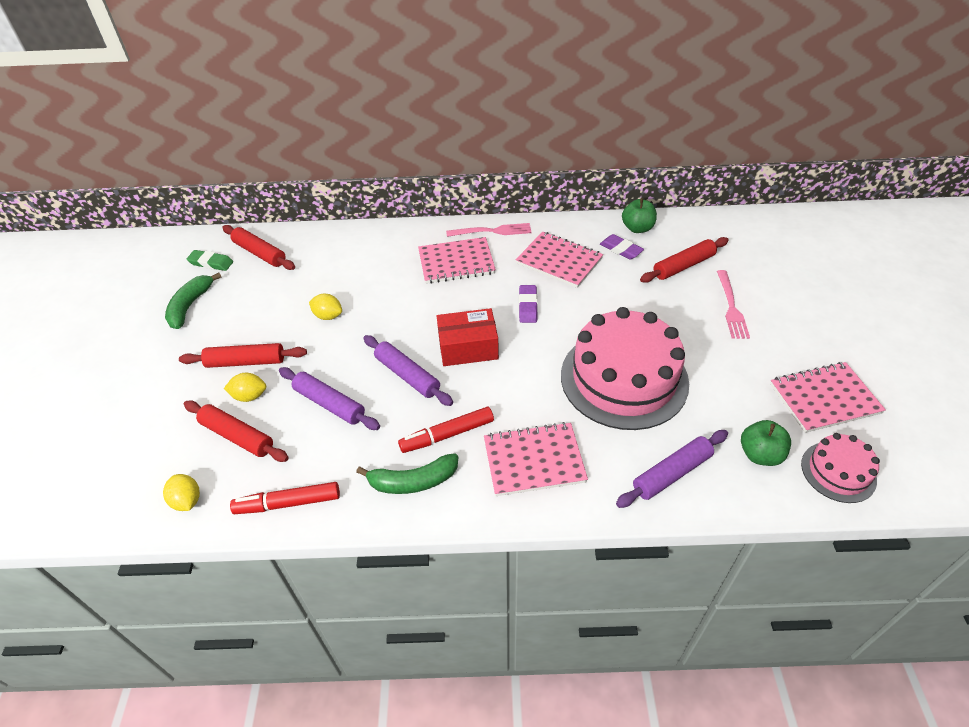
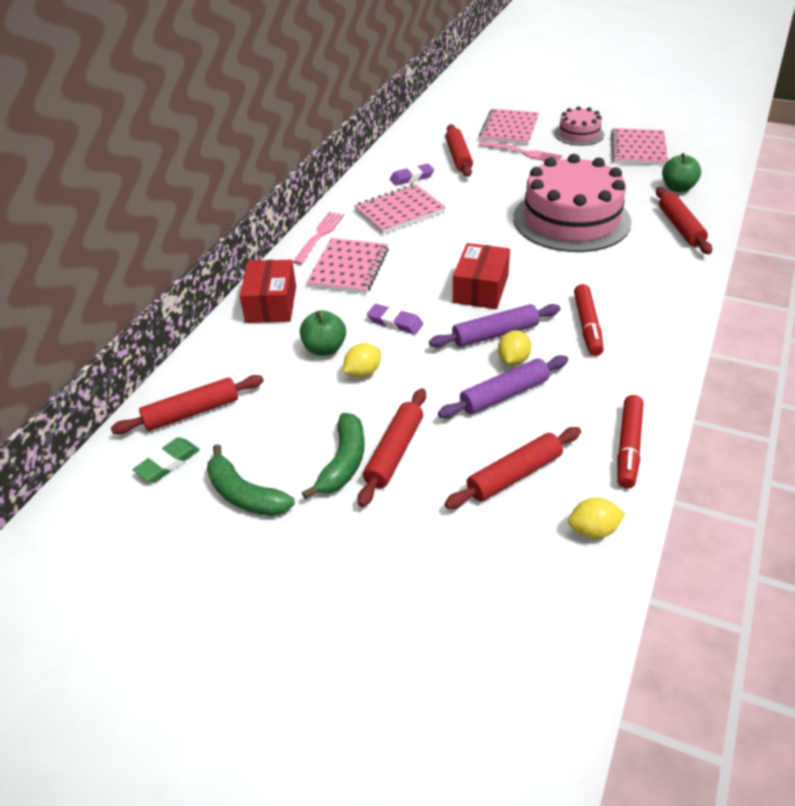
camera: 65 degrees left, 5 degrees down
(249, 396) = (455, 456): yellow lemon -> yellow lemon (513, 360)
(389, 241) = (271, 304): none -> red box
(413, 481) = (634, 358): green banana -> green banana (343, 462)
(528, 306) = (448, 243): purple eraser -> purple eraser (395, 322)
(534, 460) = (639, 286): pink notebook -> pink notebook (509, 129)
(637, 228) = (390, 162): green apple -> green apple (324, 349)
(671, 473) = (680, 227): purple rolling pin -> red rolling pin
(838, 472) = (705, 166): pink cake -> pink cake (579, 134)

